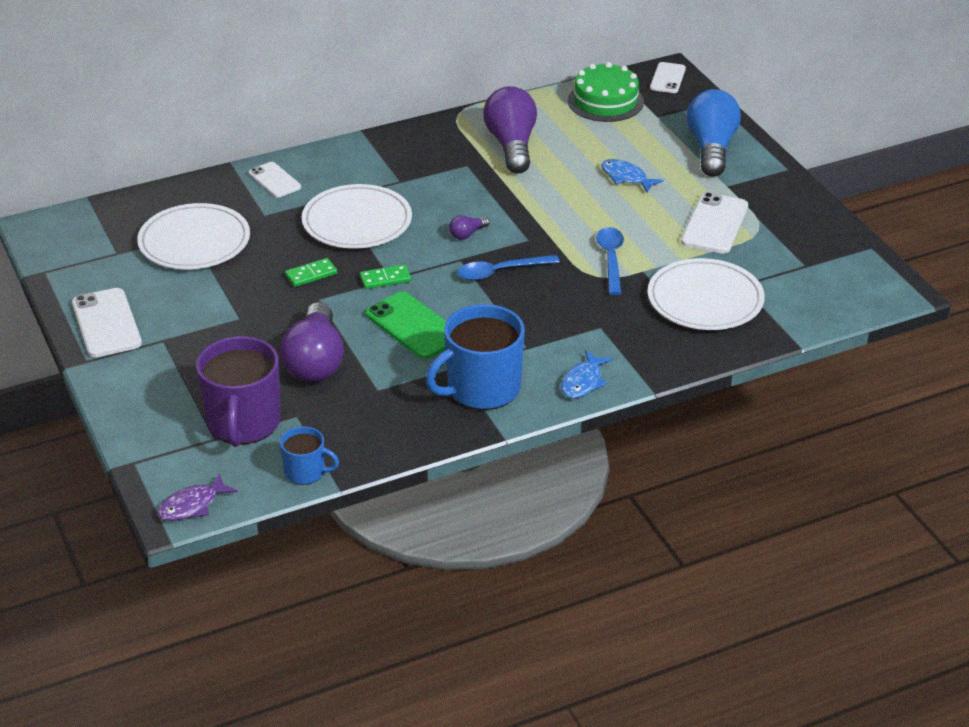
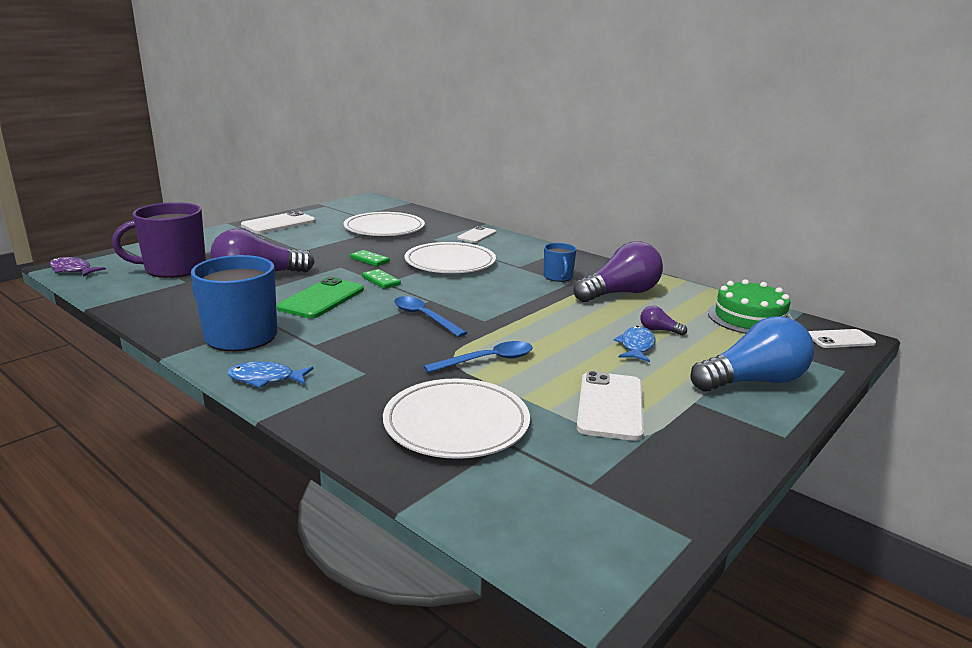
camera: 65 degrees right, 15 degrees down
(306, 472) = (111, 294): blue mug -> blue mug (558, 277)
(467, 234) = (469, 297): purple light bulb -> purple light bulb (659, 330)
(714, 224) = (610, 406): white phone -> white phone turned 75 degrees counterclockwise

